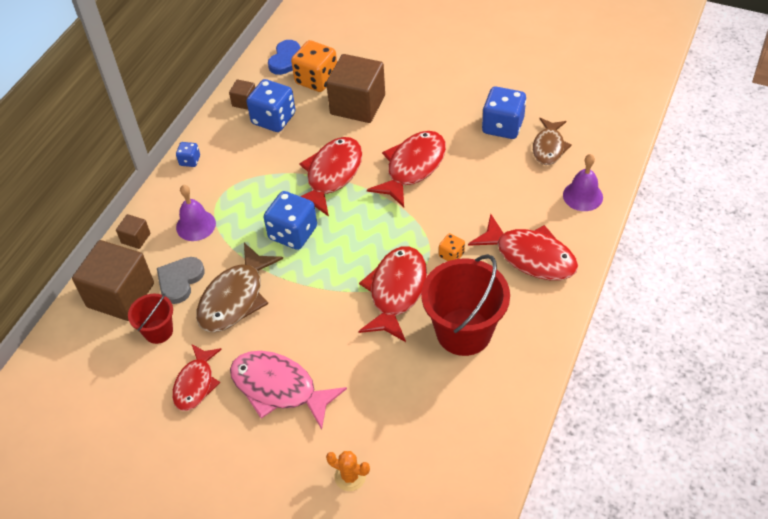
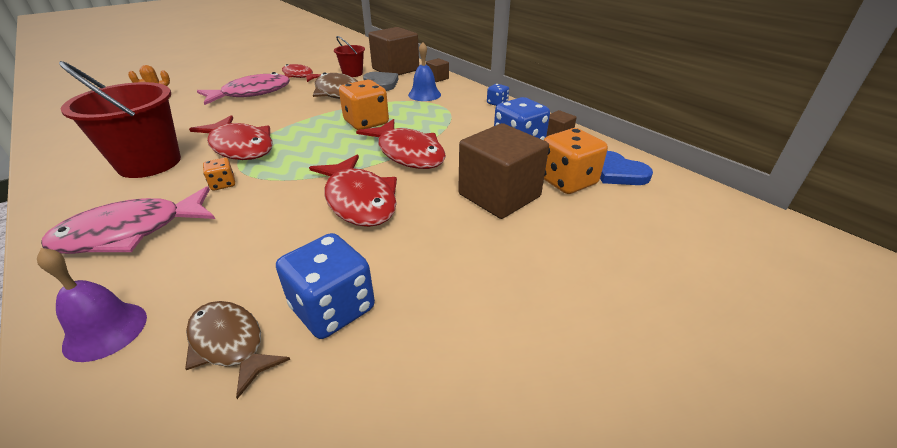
camera: 115 degrees right, 15 degrees down
(196, 225) = (424, 94): purple bell -> blue bell
(293, 233) = (366, 123): blue dice -> orange dice
(530, 256) = (131, 232): red fish -> pink fish

